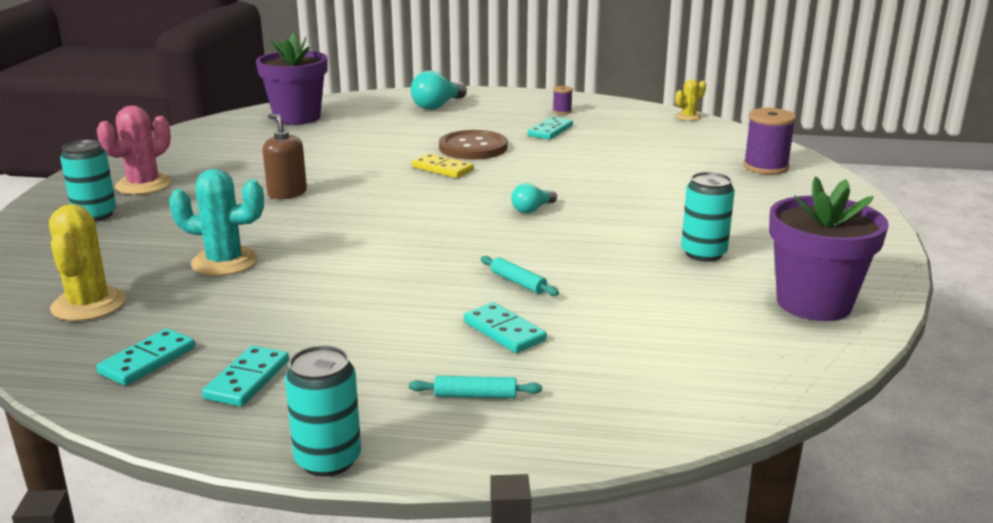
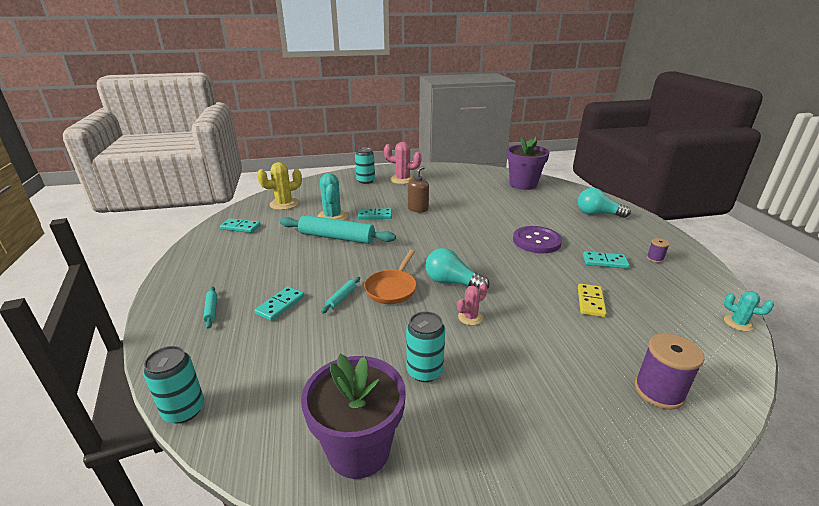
camera: 70 degrees right, 5 degrees up
(247, 379) = (226, 250): turquoise domino -> turquoise domino (375, 215)
(317, 267) = (337, 237): none -> turquoise rolling pin
(328, 460) = (160, 284): turquoise can -> turquoise can (184, 410)
(442, 169) = (490, 239): yellow domino -> yellow domino (590, 302)
(473, 147) = (536, 241): brown button -> purple button
(519, 246) = (392, 288): none -> orange pan
(532, 209) = (452, 282): turquoise light bulb -> turquoise light bulb, size x1.71
(616, 214) = (470, 317): none -> pink cactus
(688, 117) = (738, 323): yellow cactus -> turquoise cactus

